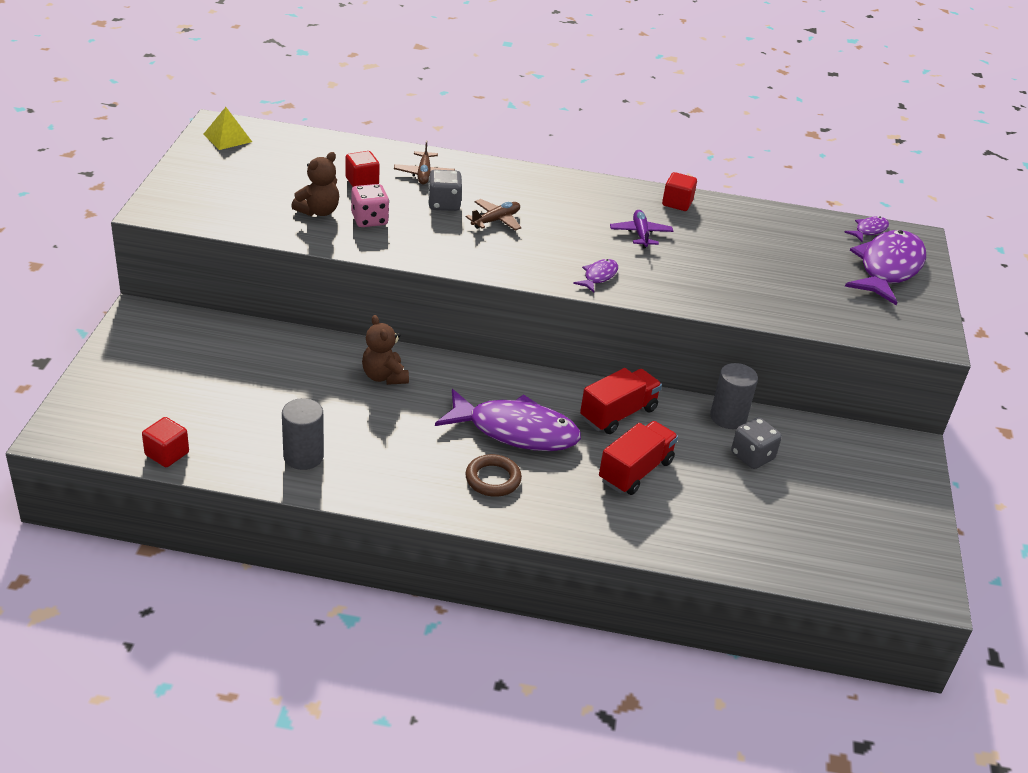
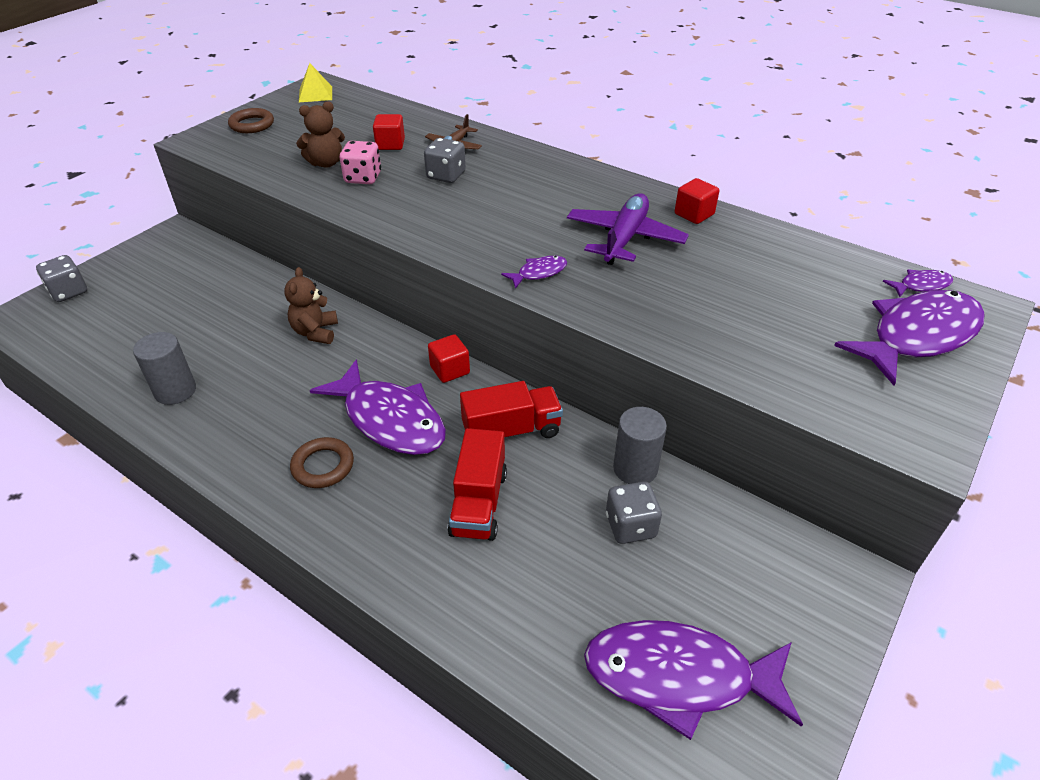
camera: 30 degrees right, 5 degrees up
(89, 396) = (69, 292): none -> grey dice
(167, 454) = (72, 357): red cube -> red cube (450, 370)
(197, 183) = (252, 125): none -> brown ring
(496, 220) = (482, 198): brown plane -> none
(635, 471) = (479, 503): red truck -> red truck turned 120 degrees clockwise
(640, 234) = (624, 238): purple plane -> purple plane, size x1.69
(843, 536) = (678, 676): none -> purple fish

